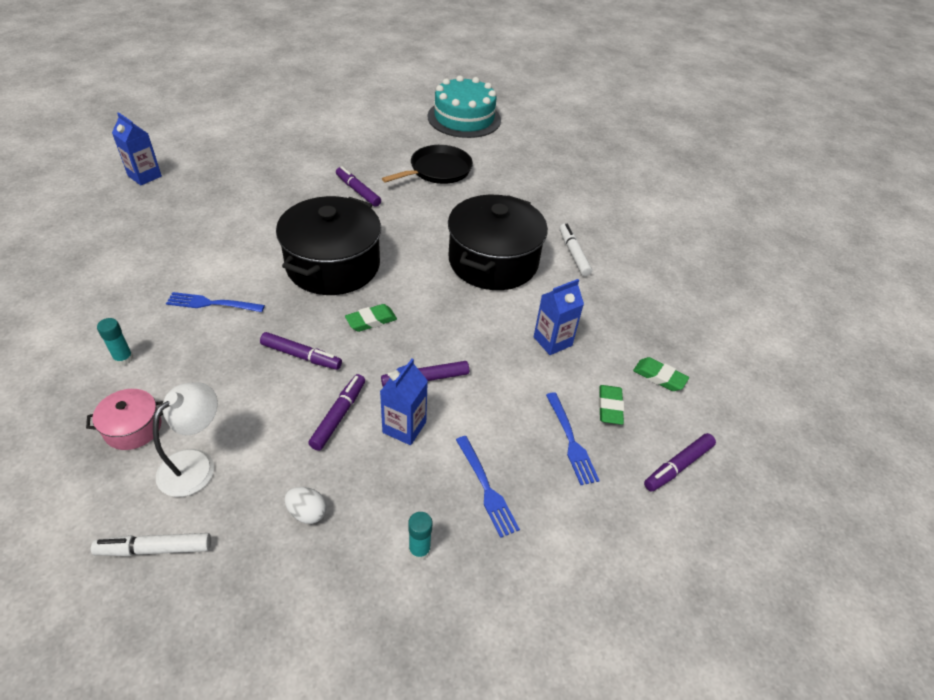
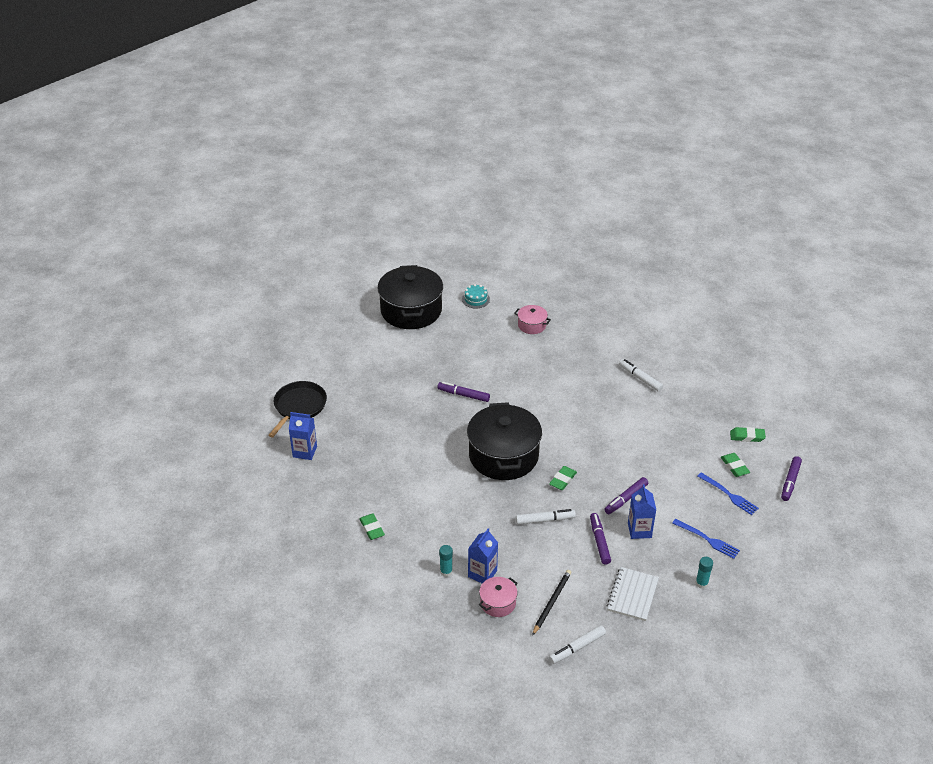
camera: 25 degrees left, 5 degrees down
(109, 274) = (372, 529): none -> green eraser
(195, 464) = (552, 602): white lamp -> black pencil
(212, 303) = (458, 515): blue fork -> none
(301, 356) = (545, 520): purple marker -> white marker
(307, 512) = (632, 595): white egg -> white notebook
(438, 170) = (500, 353): black pan -> black pan (299, 407)
(464, 118) = (475, 299): turquoise cake -> turquoise cake, size x0.44
(493, 261) = (597, 407): black pot -> black pot (411, 310)
(498, 159) = (532, 325): none -> pink pot
(552, 341) = (674, 443): blue carton -> blue carton (482, 574)

